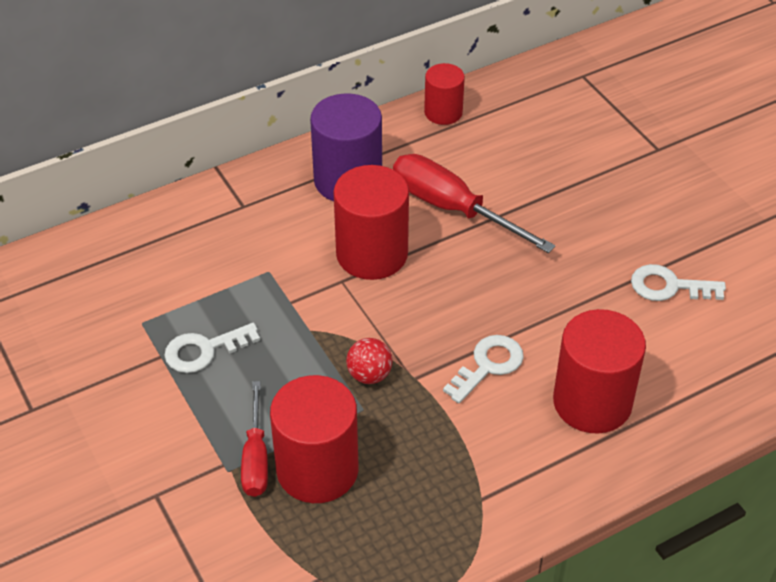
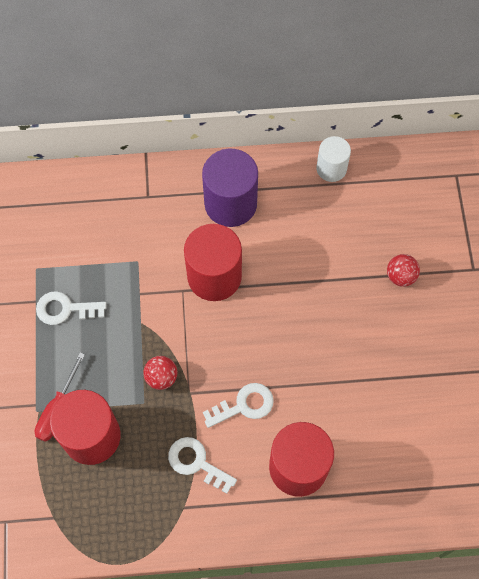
camera: 25 degrees right, 20 degrees up
(443, 112) = (331, 168): red cylinder -> white cylinder
(452, 209) = (291, 260): red screwdriver -> none
(585, 181) = (400, 276): none -> red ball
(668, 286) = (408, 395): white key -> white key (196, 462)

